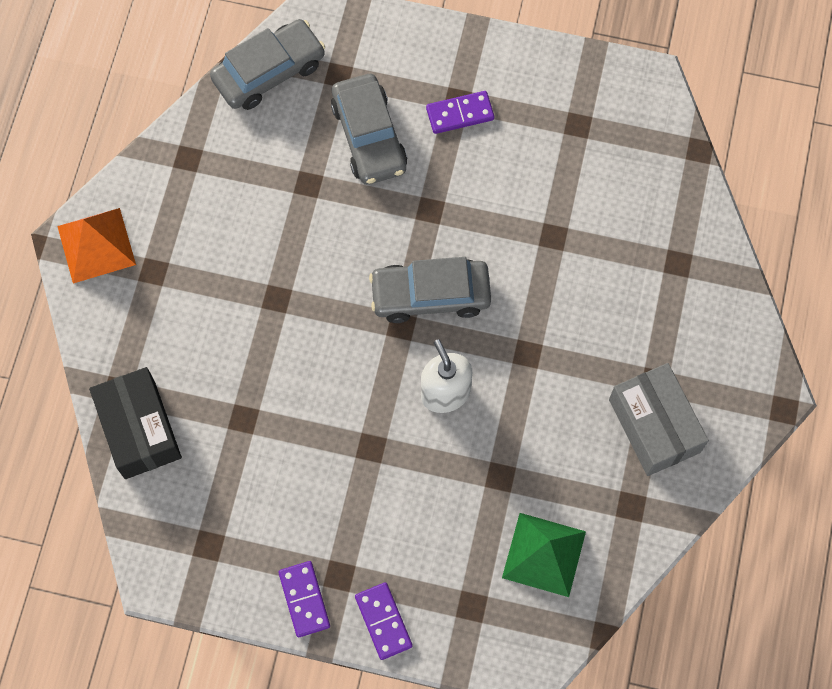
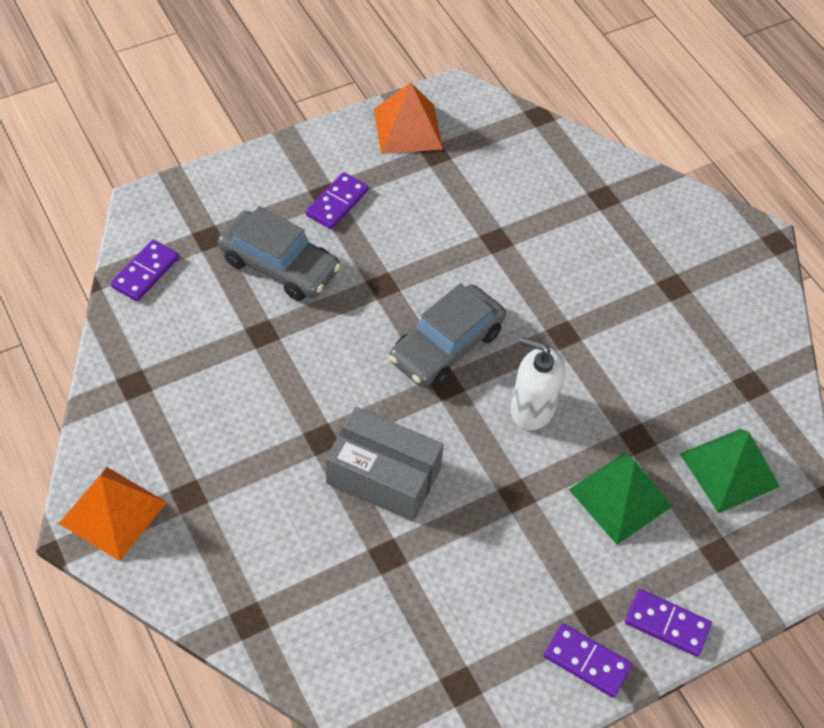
camera: 45 degrees left, 15 degrees down
(139, 429) = (303, 637): black box -> none
(269, 72) = (145, 272): grey car -> purple domino
(442, 509) = (620, 497): none -> green pyramid
(577, 86) = (408, 128): none -> orange pyramid
(654, 426) = (706, 317): grey box -> grey box (383, 476)

